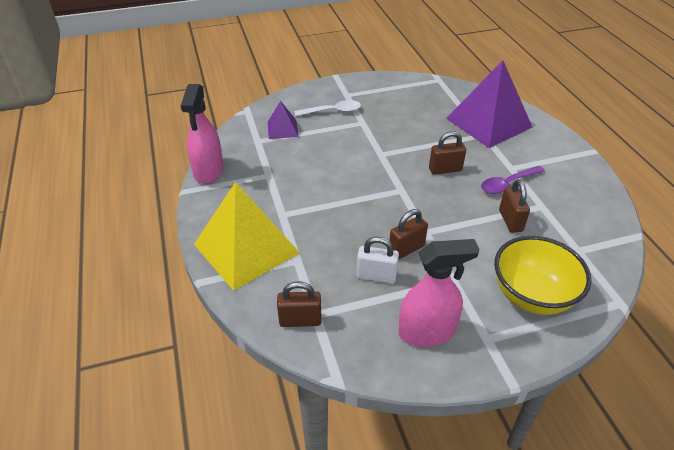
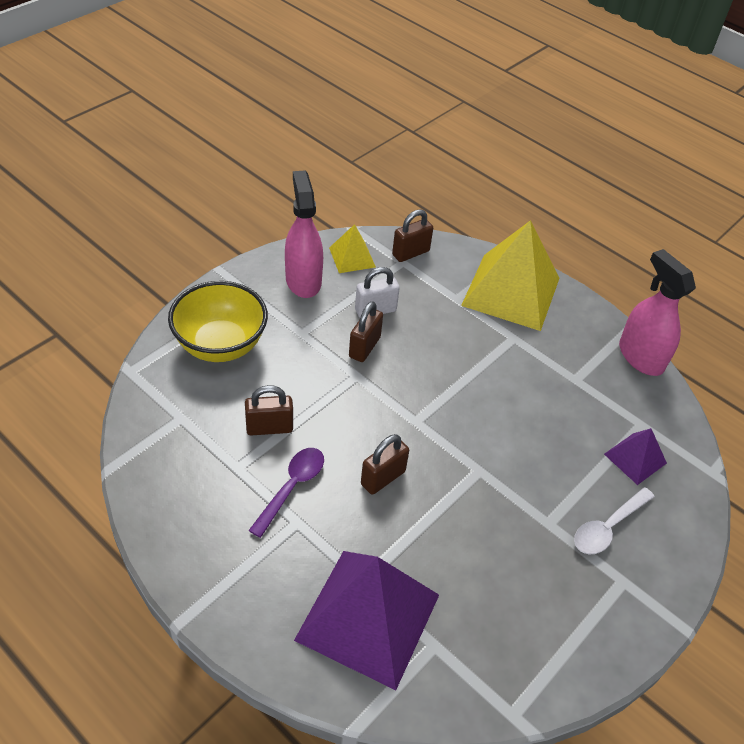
camera: 145 degrees right, 5 degrees up
(362, 339) = (352, 257): none -> yellow pyramid
(427, 332) = (303, 280): pink spray bottle -> pink spray bottle turned 120 degrees clockwise
(510, 221) = (269, 428): brown padlock -> brown padlock turned 60 degrees counterclockwise

